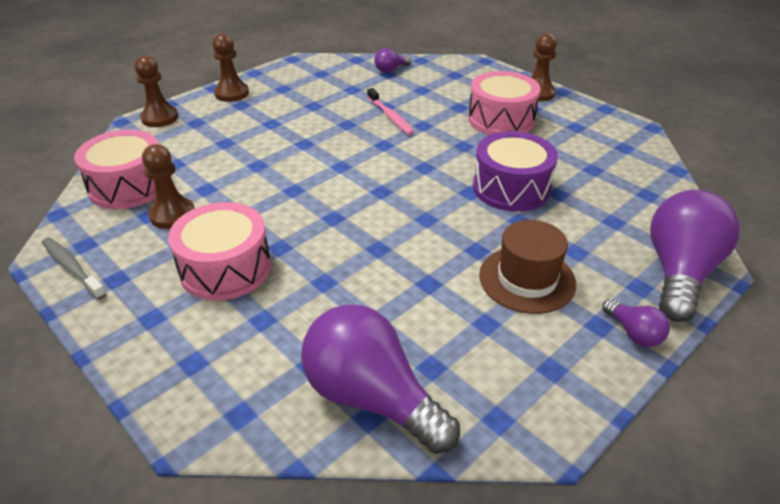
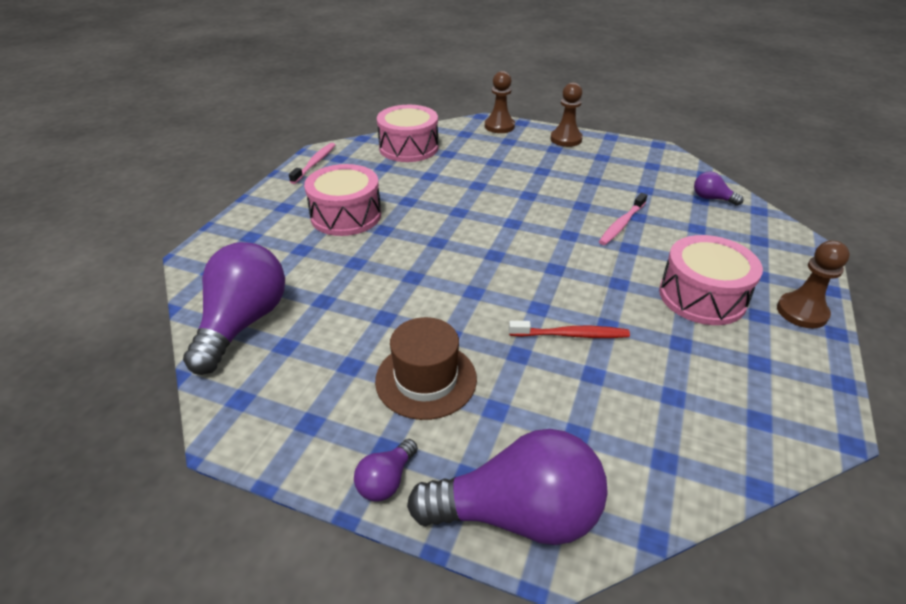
camera: 65 degrees right, 0 degrees up
(72, 268) = (315, 163): grey toothbrush -> pink toothbrush
(172, 215) = (389, 175): brown pawn -> none
(511, 188) = (571, 335): purple drum -> red toothbrush

